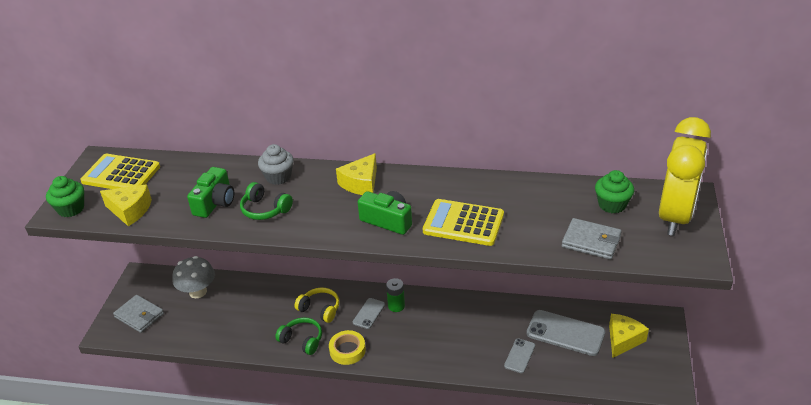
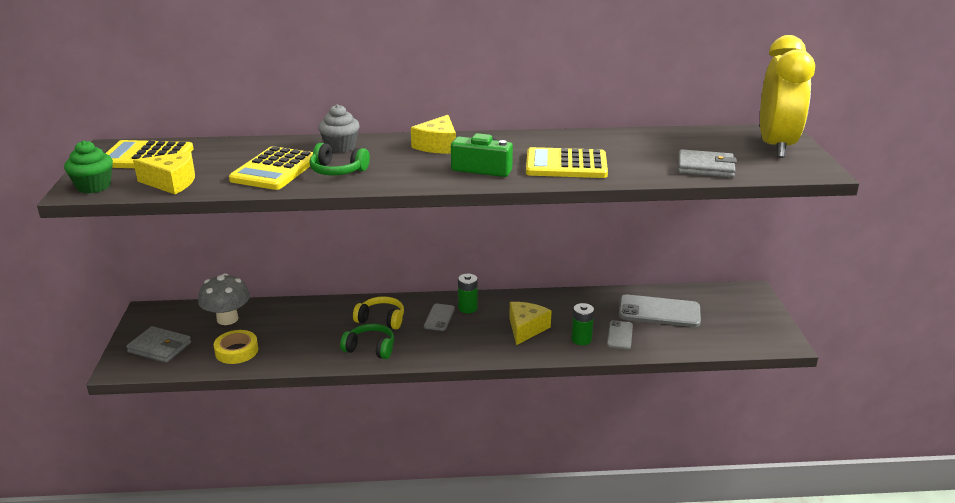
camera: 15 degrees left, 10 degrees down
(215, 202) = (275, 170): green camera -> yellow calculator
(347, 350) = (427, 351): yellow tape -> yellow tape (236, 351)
(483, 356) = (581, 339): none -> green battery
(612, 205) = (709, 142): green cupcake -> none
(623, 340) = (720, 311): yellow cheese -> yellow cheese (526, 328)

